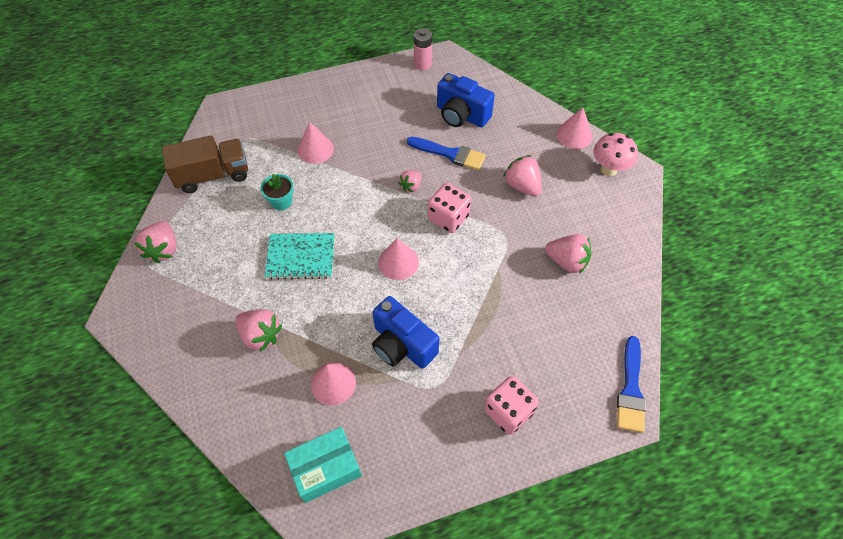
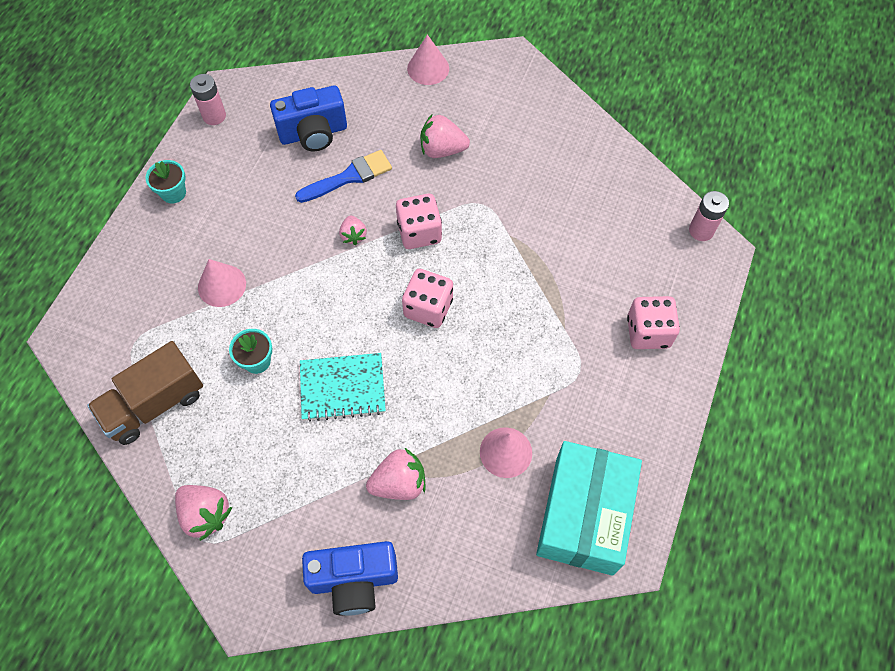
camera: 50 degrees left, 5 degrees up
(213, 175) = (154, 404): brown truck -> brown truck turned 150 degrees counterclockwise
(301, 257) = (342, 388): turquoise notebook -> turquoise notebook turned 45 degrees clockwise
(326, 468) = (584, 515): turquoise box -> turquoise box, size x1.53
(353, 84) = (173, 193): none -> turquoise flower pot
(398, 262) = (428, 308): pink cone -> pink dice
(402, 345) = (516, 367): blue camera -> blue camera (354, 580)
(566, 261) = (549, 179): pink strawberry -> none
(608, 169) = (489, 75): pink mushroom -> none
(630, 389) = (701, 231): blue brush -> pink battery

